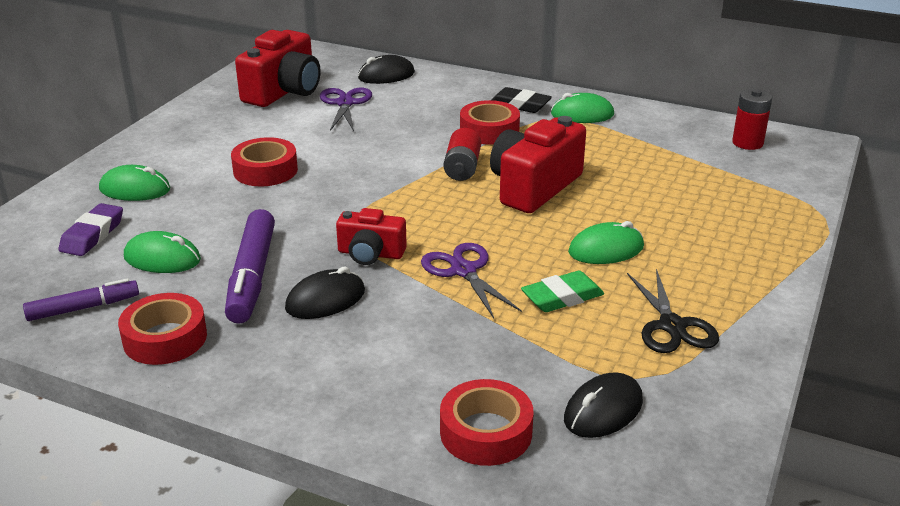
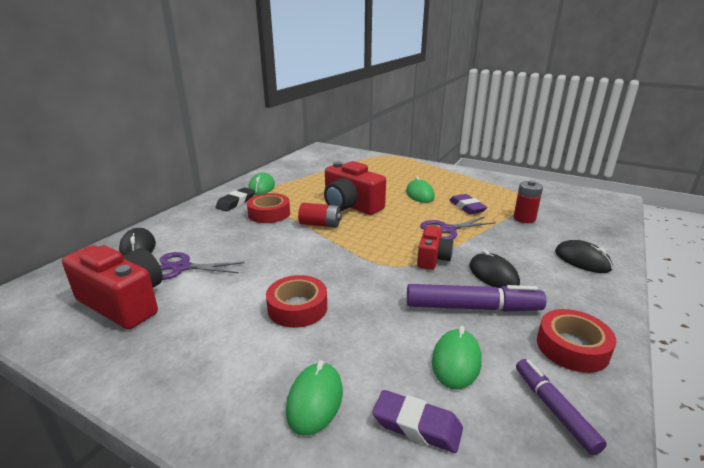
camera: 85 degrees left, 5 degrees down
(486, 432) = (588, 231): red tape -> none
(562, 297) = (467, 207): green eraser -> purple eraser
(603, 410) = (553, 206): black mouse -> black mouse (582, 260)
(672, 326) = (482, 188): black scissors -> none
(747, 143) = (315, 158): red battery -> red battery (524, 218)

